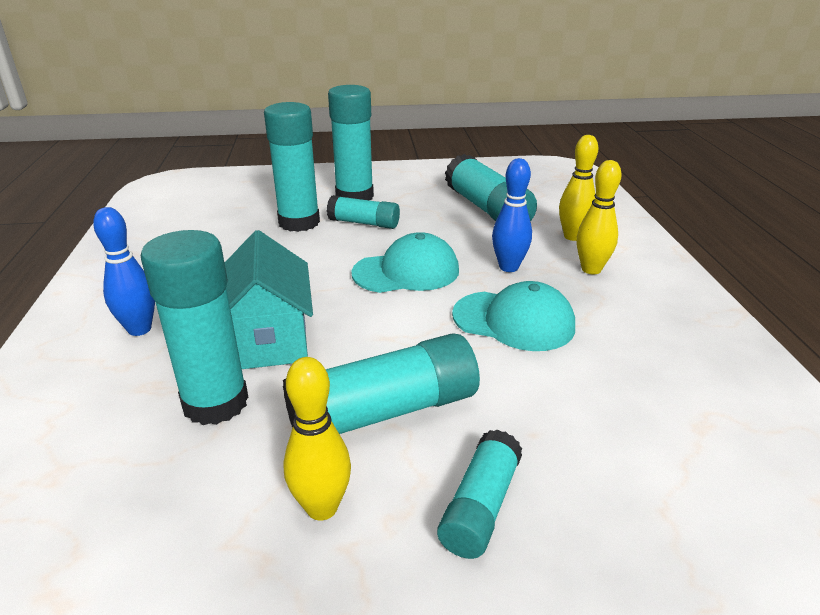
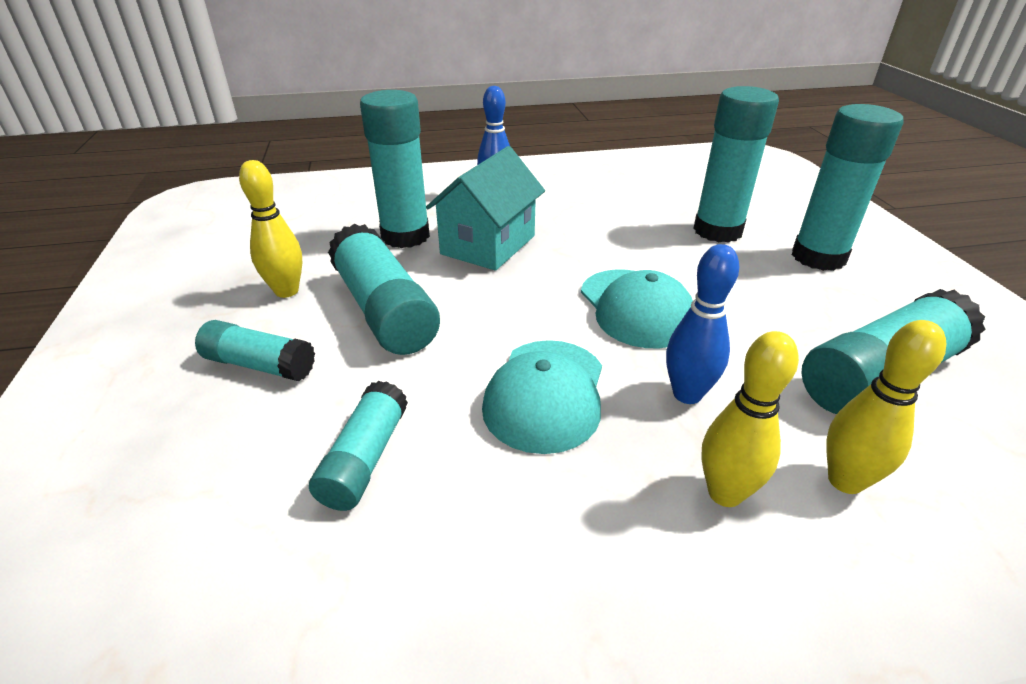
camera: 85 degrees right, 5 degrees up
(269, 339) = (488, 245): turquoise house -> turquoise house turned 45 degrees counterclockwise
(364, 223) = (745, 270): turquoise glue stick -> turquoise glue stick (365, 458)

